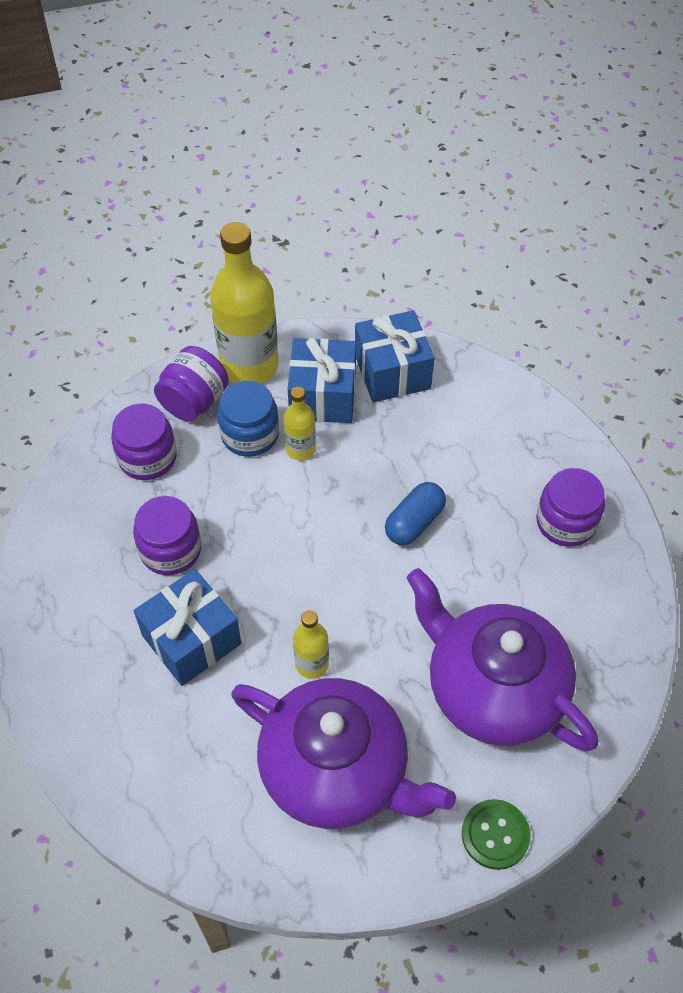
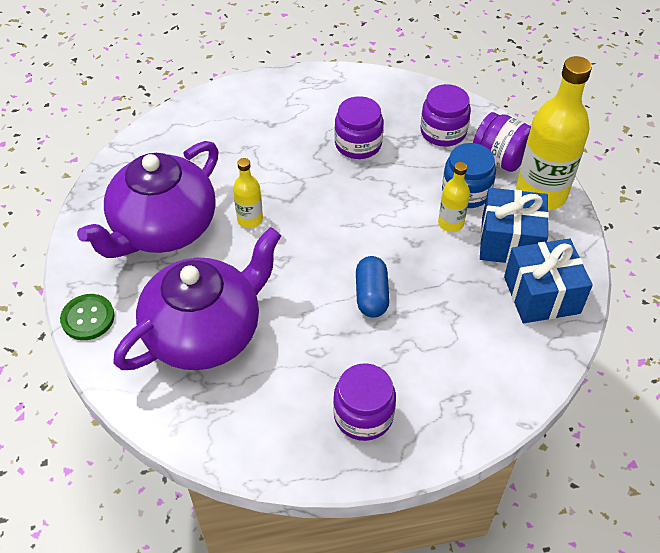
camera: 95 degrees right, 5 degrees down
(191, 639) = (281, 154): blue gift -> none
(414, 522) = (371, 295): blue capsule -> blue capsule turned 45 degrees clockwise

